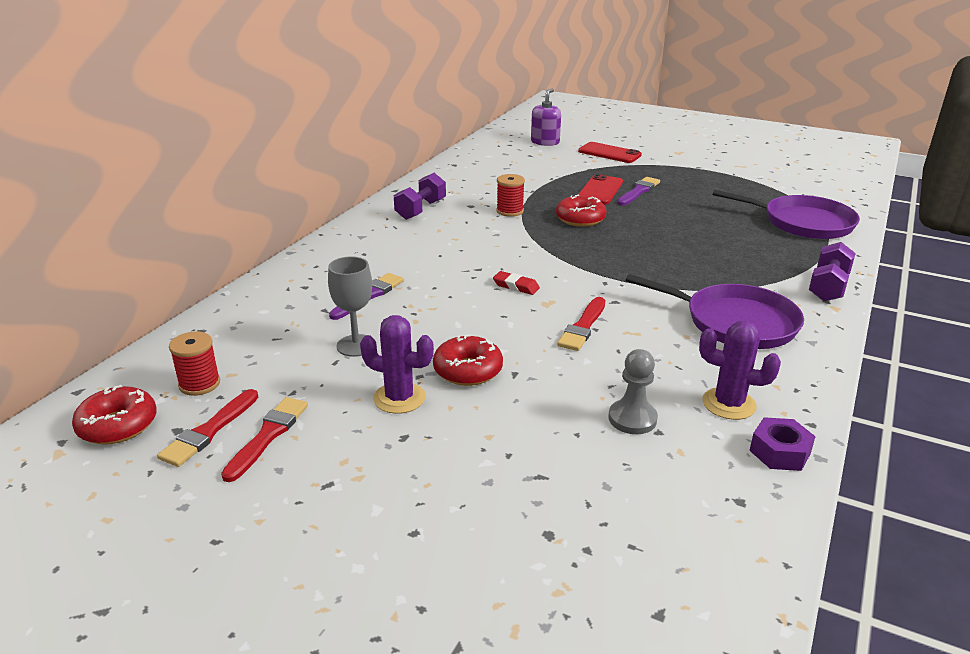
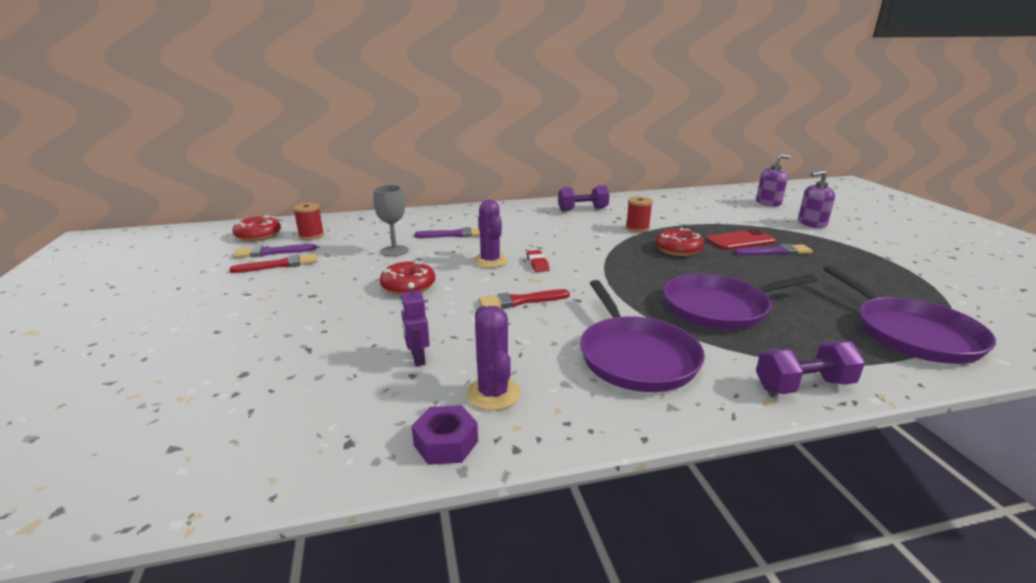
camera: 50 degrees right, 5 degrees down
(209, 431) = (271, 252): red brush -> purple brush
(399, 398) = (352, 280): purple cactus -> purple cactus (490, 261)
(609, 153) = (811, 223): red phone -> purple soap dispenser
(632, 419) = (418, 358): grey pawn -> purple robot
(700, 257) = (719, 308): none -> purple pan

